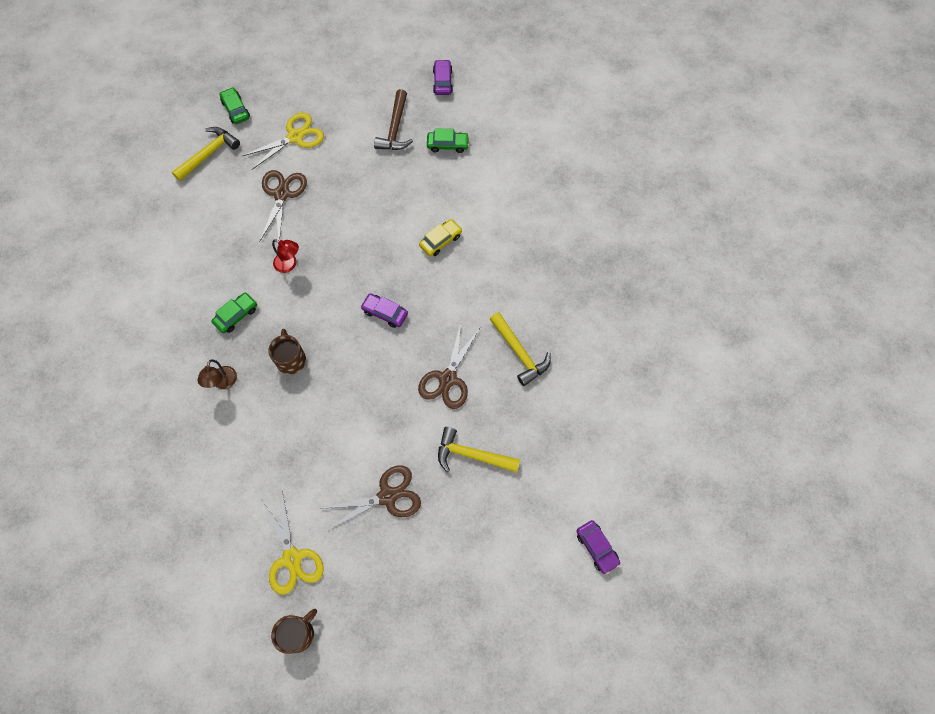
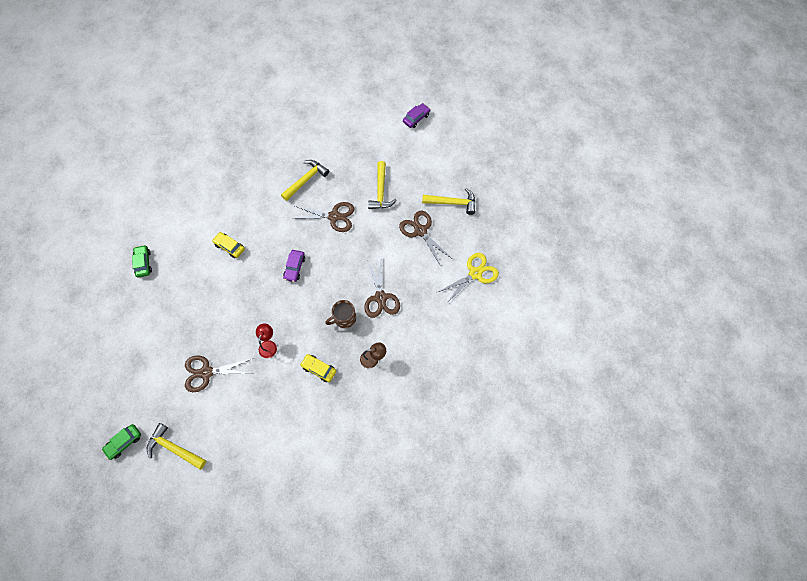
camera: 105 degrees left, 0 degrees up
(236, 315) = (319, 369): green car -> yellow car
(295, 137) = (148, 381): yellow scissors -> none
(298, 633) = (516, 256): brown mug -> none
(303, 413) = (380, 297): none -> brown scissors
(395, 129) = (132, 305): brown hammer -> none
(420, 560) = (452, 203): none -> yellow hammer
(443, 81) = (80, 282): purple car -> none

